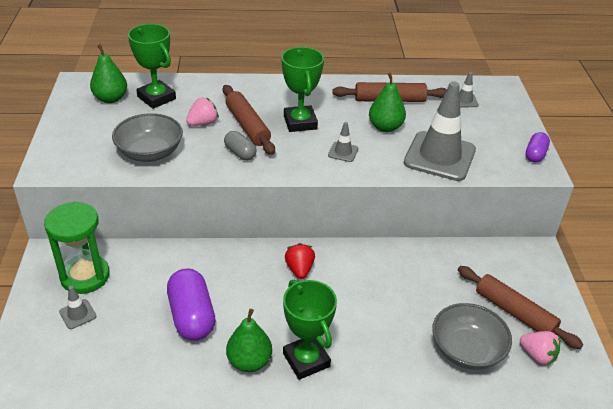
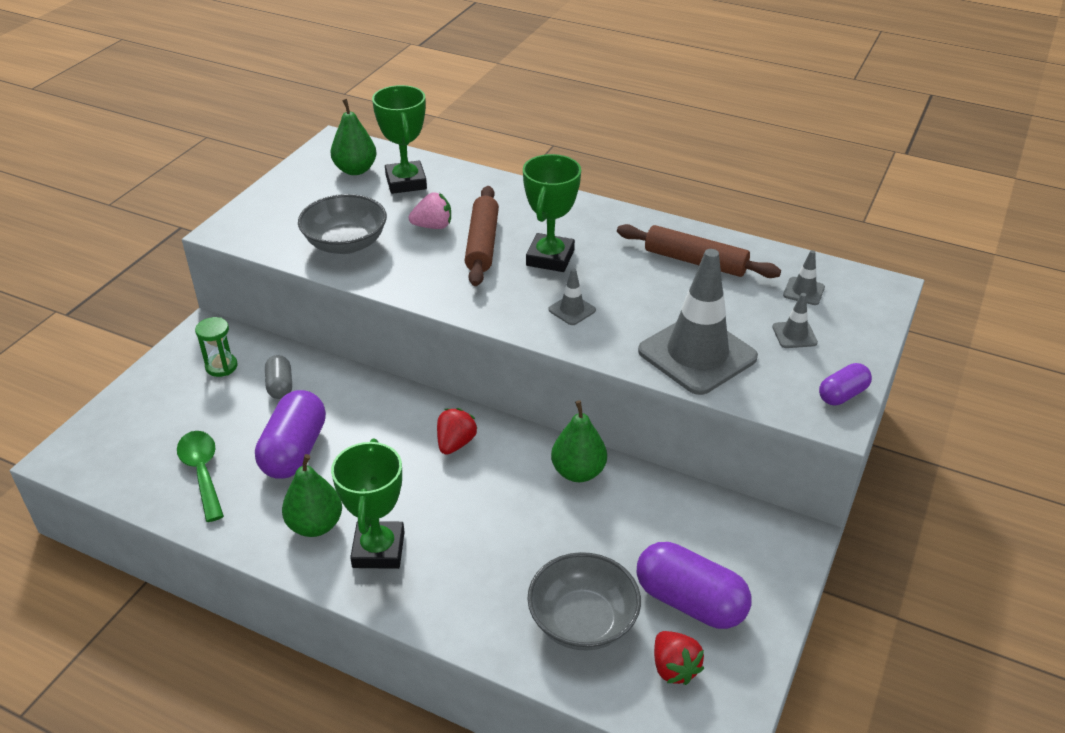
camera: 30 degrees right, 0 degrees up
(78, 314) = (184, 404): grey traffic cone -> grey traffic cone (794, 335)
(85, 276) = (221, 366): green hourglass -> green hourglass, size x0.54
(133, 358) = (202, 472): none -> green spoon
(240, 153) = (445, 274): grey capsule -> grey capsule (280, 386)
(385, 127) = (656, 295): green pear -> green pear (578, 472)
(514, 312) = (690, 602): brown rolling pin -> purple capsule
(537, 355) = (674, 668): pink strawberry -> red strawberry

